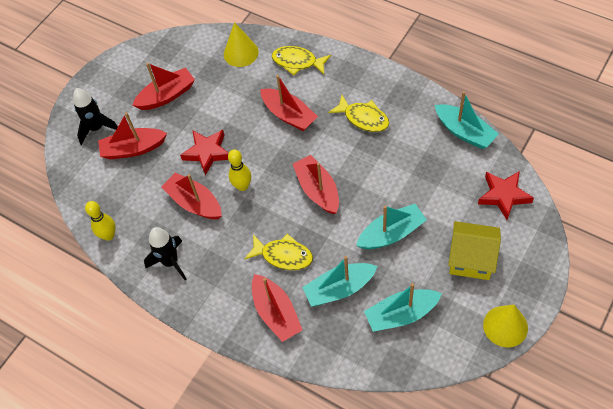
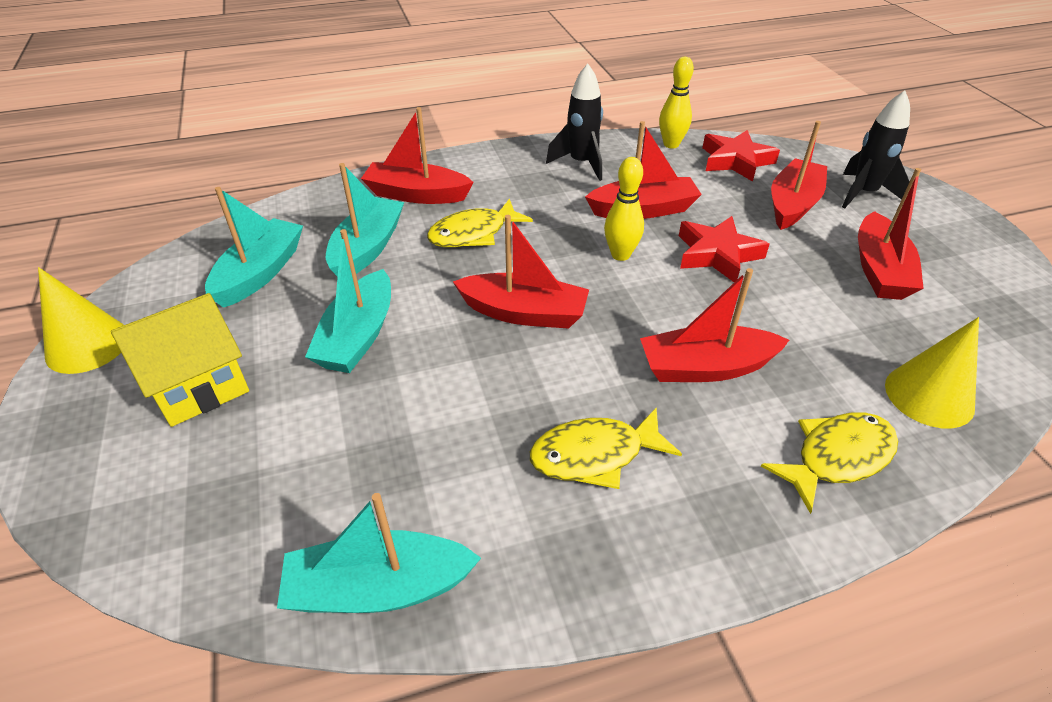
camera: 125 degrees right, 15 degrees down
(503, 196) = (197, 520): red star -> red star (735, 161)

